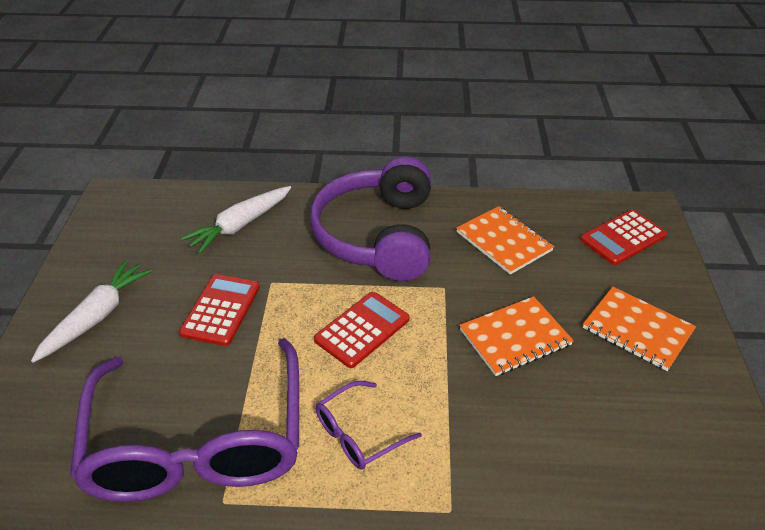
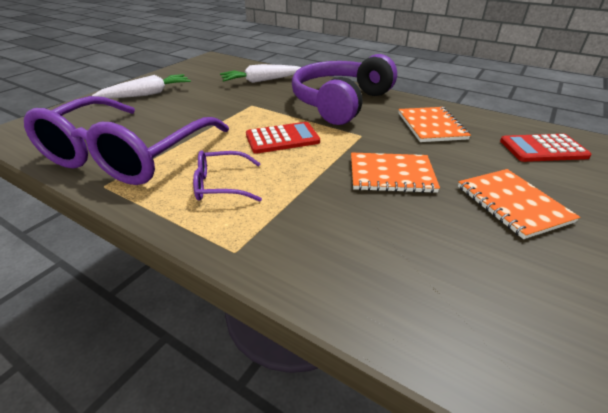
camera: 30 degrees right, 5 degrees down
(221, 310) = (210, 108): red calculator -> none

